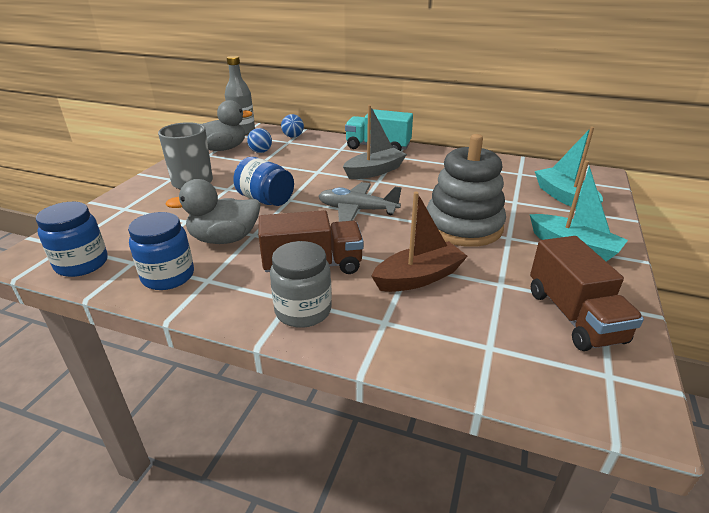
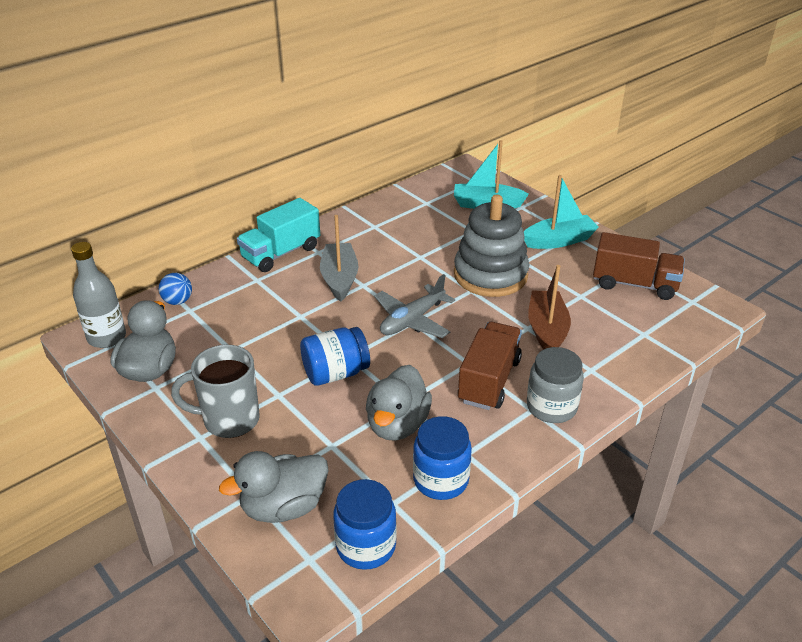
camera: 60 degrees left, 5 degrees up
(115, 222) = (283, 507): none -> grey duck
(260, 152) = (197, 341): blue ball -> none

